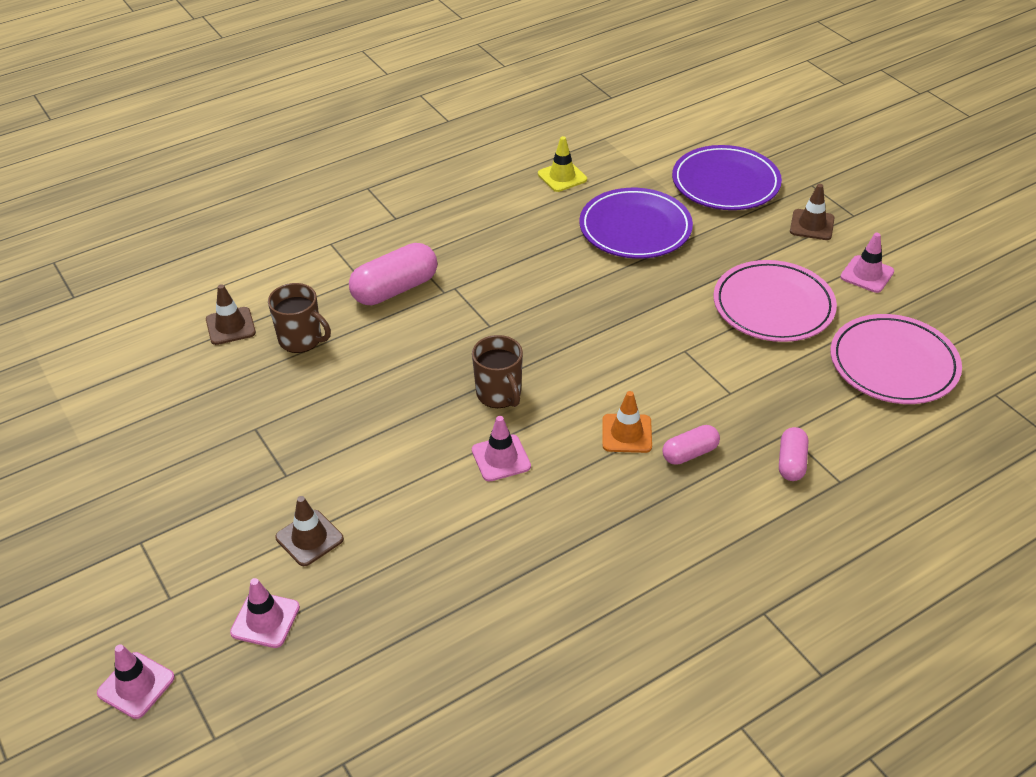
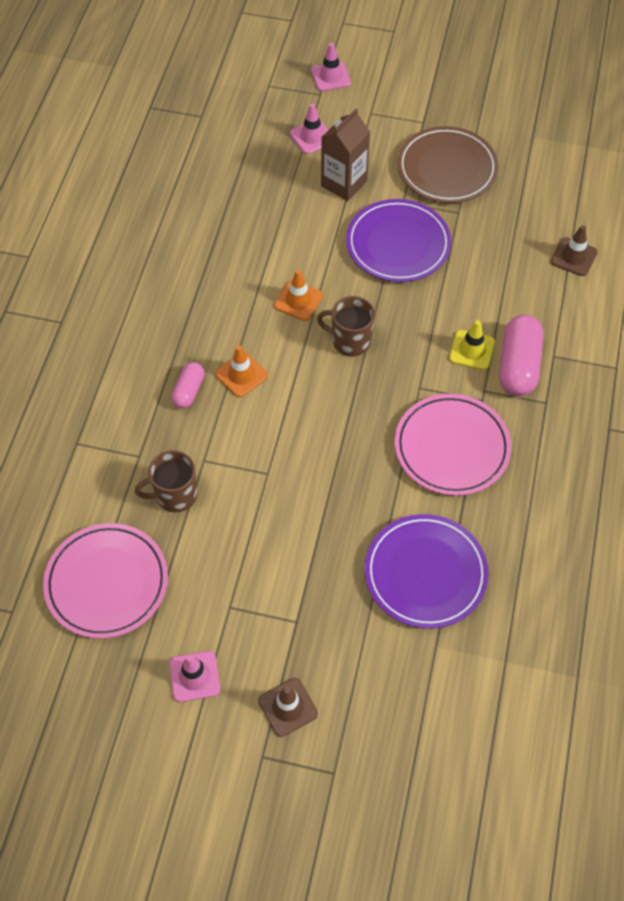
camera: 135 degrees right, 15 degrees up
(199, 475) = (447, 169): none -> brown plate
(301, 339) = (519, 282): brown mug -> brown mug (175, 495)
(309, 538) = (344, 183): brown traffic cone -> brown carton
(501, 458) = (298, 300): pink traffic cone -> orange traffic cone
(562, 177) = (550, 587): yellow traffic cone -> yellow traffic cone (472, 350)
(725, 183) = (410, 704): purple plate -> purple plate (398, 244)
(773, 306) = (241, 572): pink plate -> pink plate (452, 447)
(791, 462) = (118, 434): pink capsule -> none

